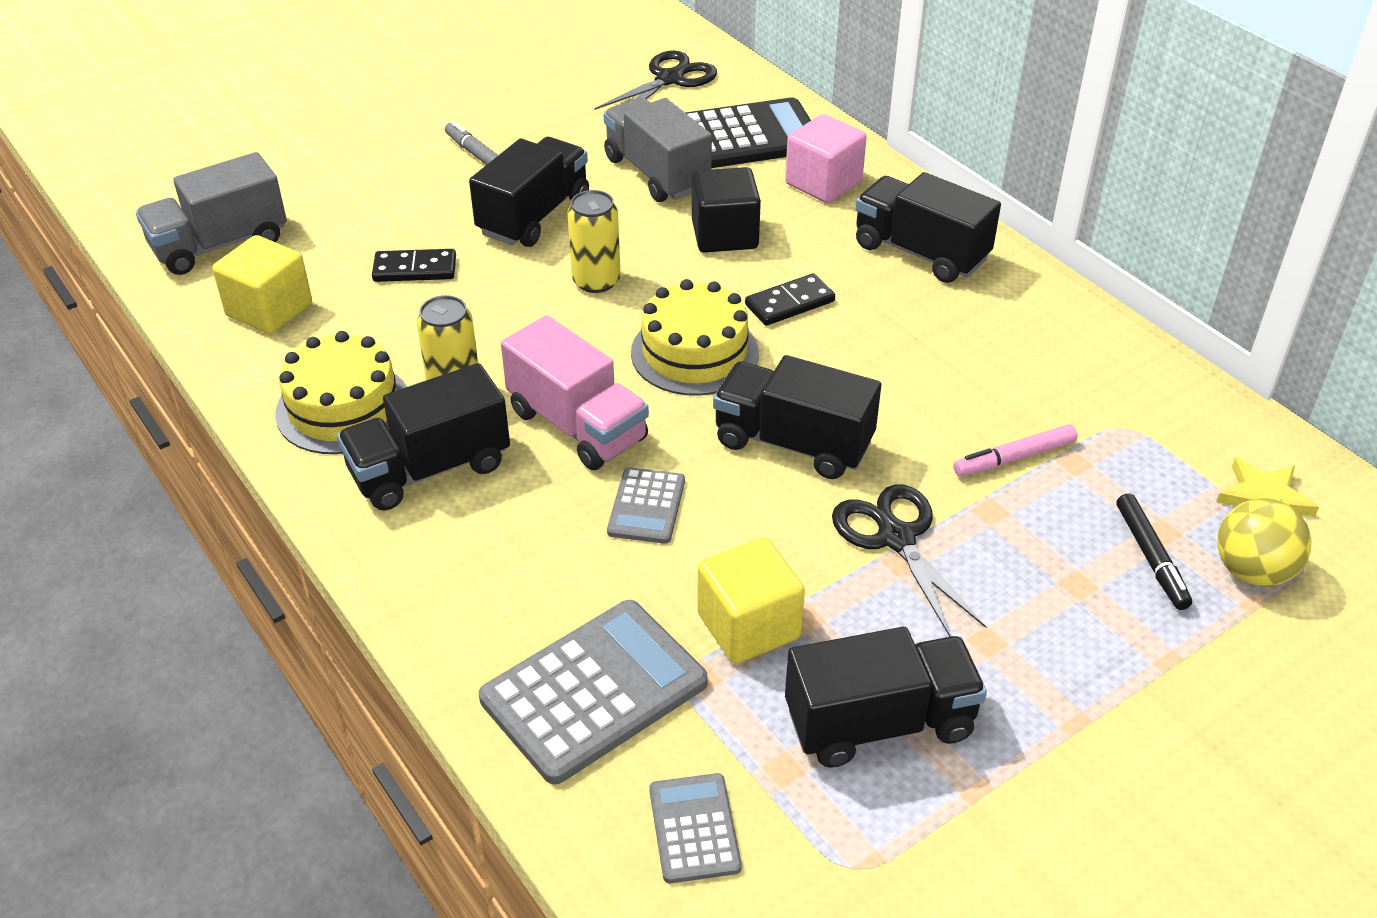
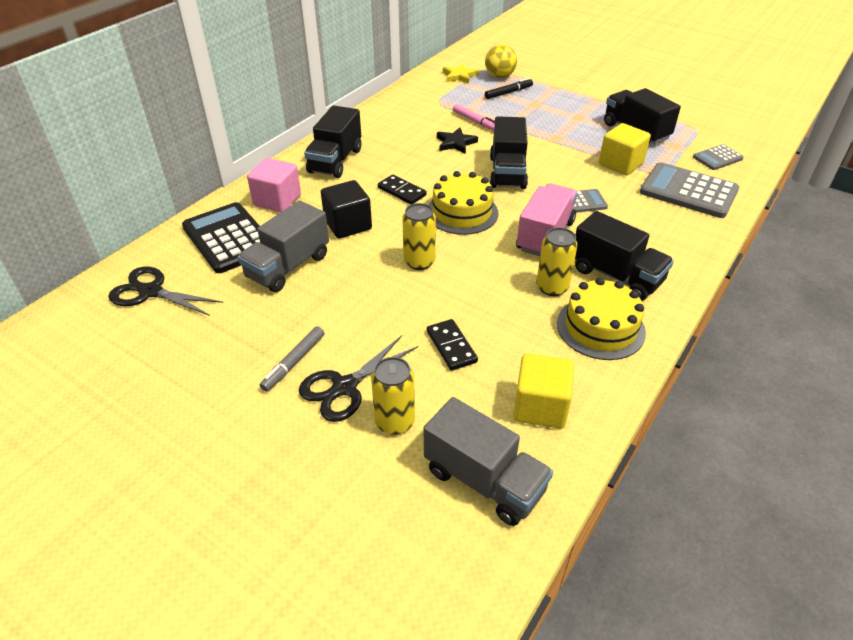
camera: 110 degrees left, 0 degrees up
(341, 206) = (395, 421): none -> yellow can
(534, 216) = (362, 308): black truck -> none
(895, 538) = (543, 140): black scissors -> black scissors (344, 387)
(932, 406) = (455, 143): none -> black star

